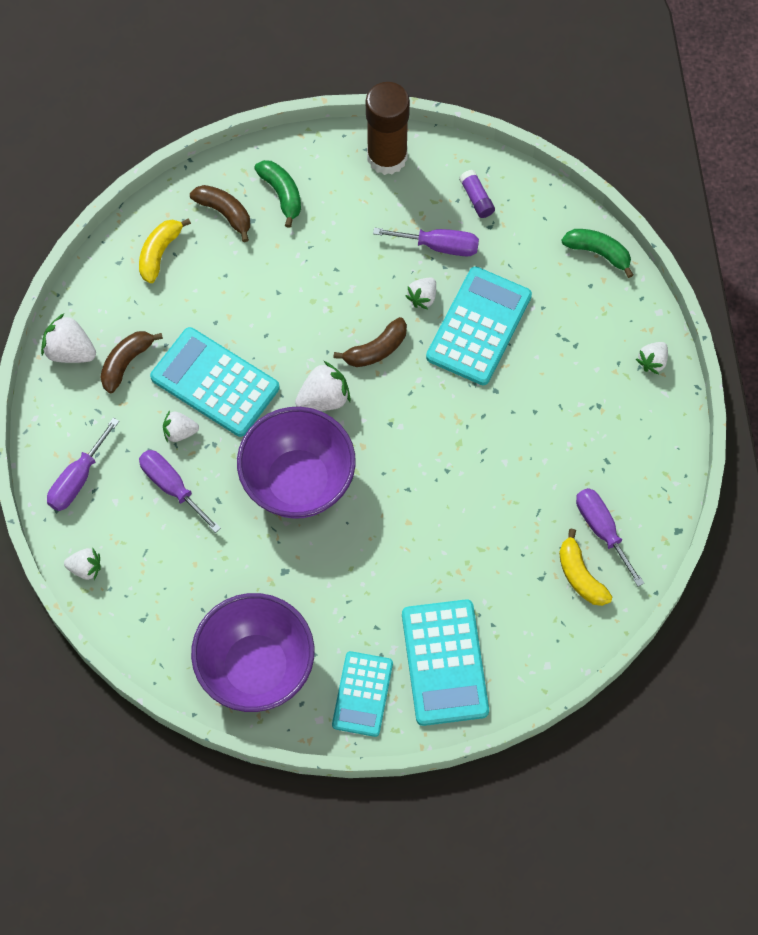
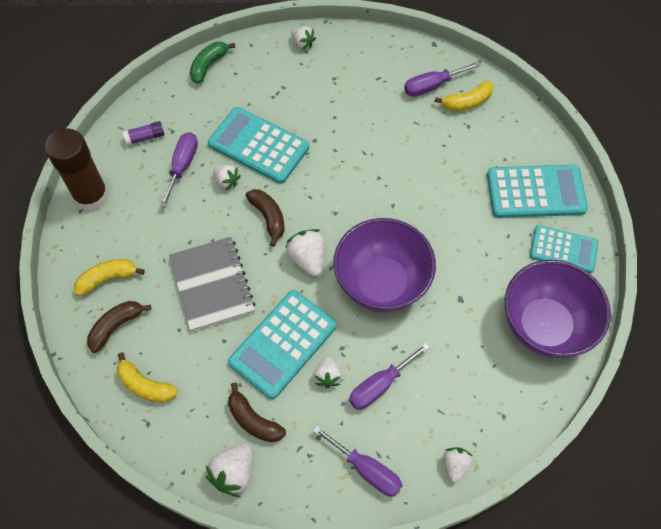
camera: 85 degrees left, 5 degrees down
(282, 194) = (107, 278): green banana -> yellow banana
(282, 301) = (212, 284): none -> grey notebook

